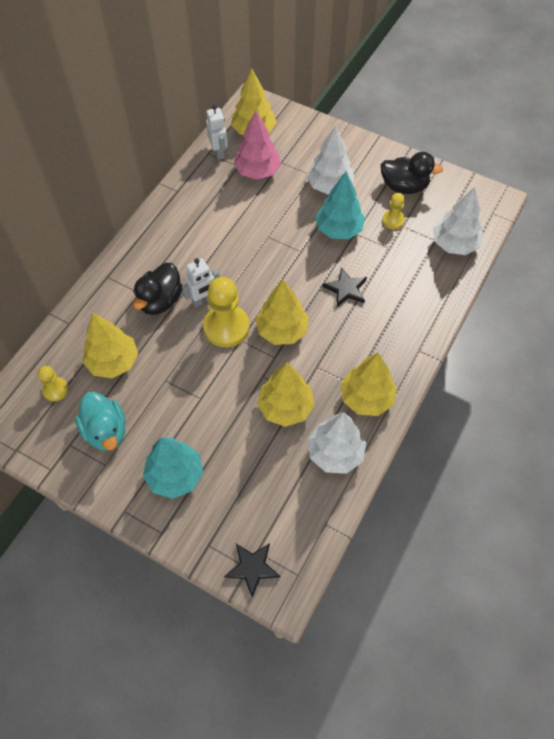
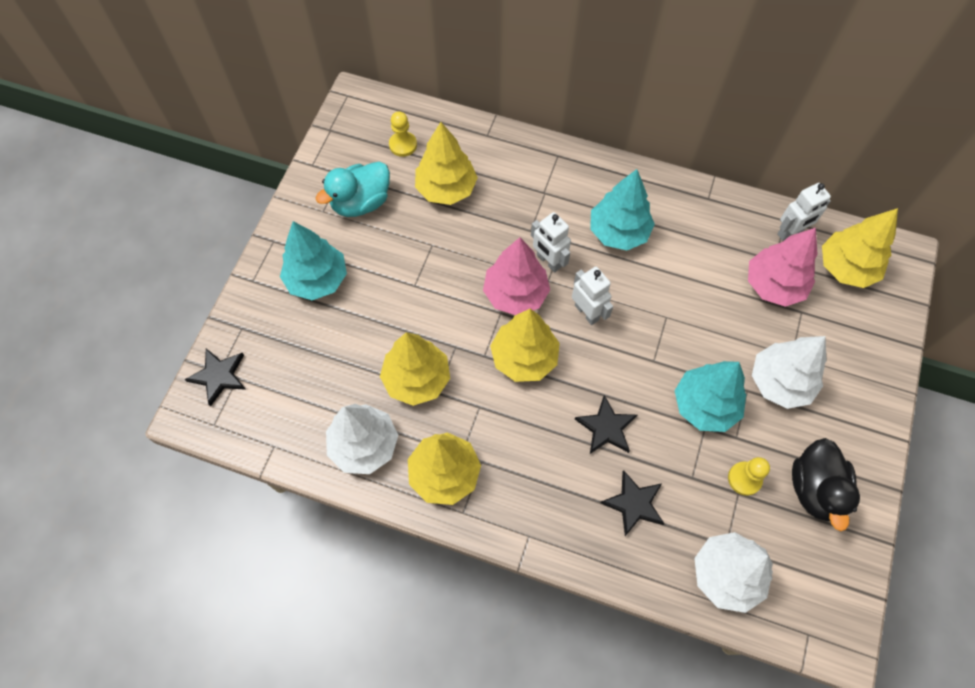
camera: 80 degrees right, 5 degrees up
(160, 301) = (537, 216): black duck -> none
(190, 250) = (618, 232): none -> turquoise tree
(226, 327) = (515, 294): yellow pawn -> pink tree
(253, 283) = (587, 312): none -> white robot
(403, 284) = (634, 503): none -> black star

